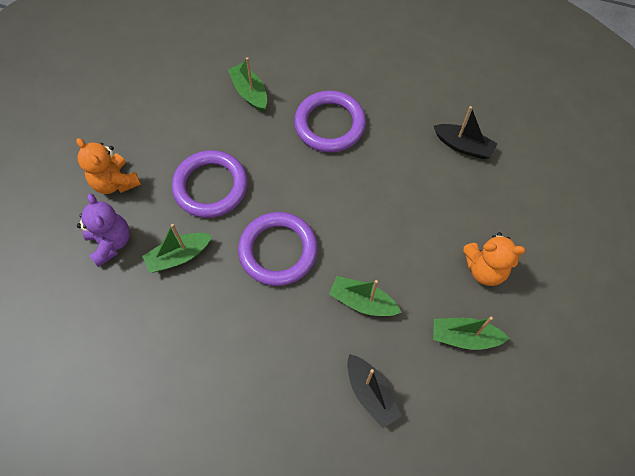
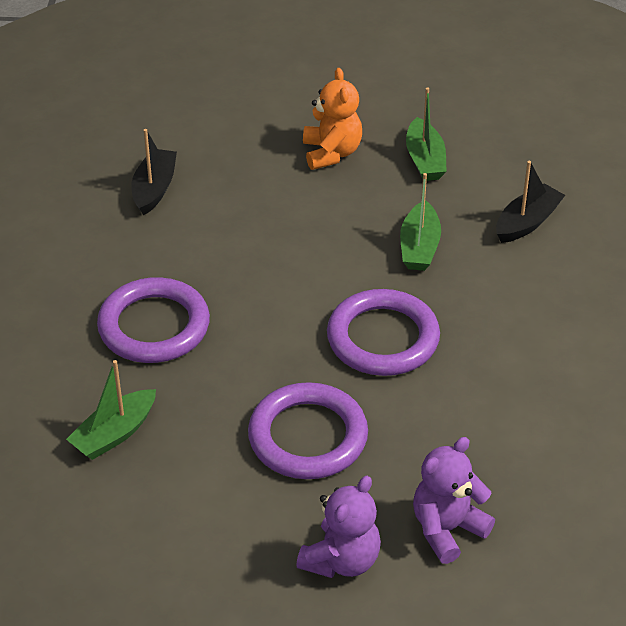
camera: 105 degrees left, 20 degrees down
(115, 182) = (341, 560): orange teddy bear -> purple teddy bear
(179, 256) = (434, 441): green boat -> none

